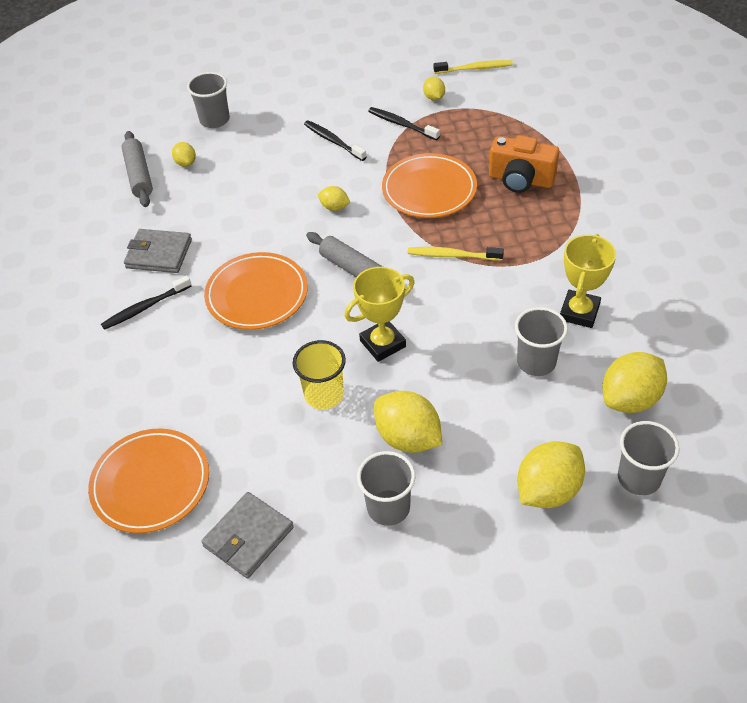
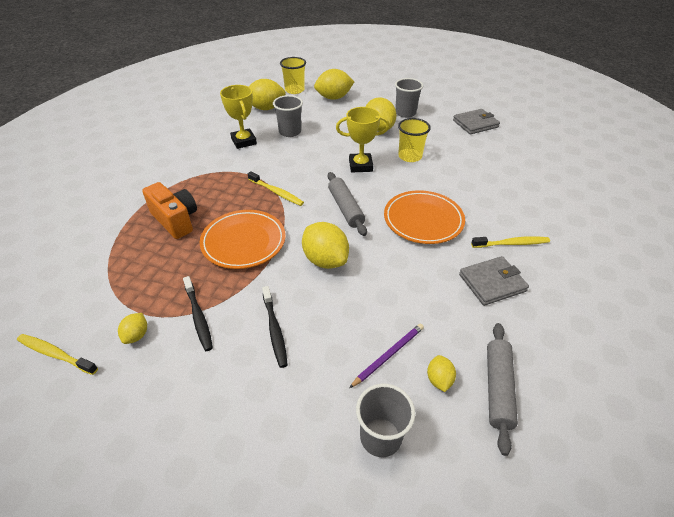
camera: 155 degrees left, 5 degrees down
(145, 307) = (511, 243): black toothbrush -> yellow toothbrush
(151, 483) = (521, 154): orange plate -> none
(159, 254) = (492, 283): grey wallet -> grey wallet turned 60 degrees counterclockwise
(231, 162) = (388, 355): none -> purple pencil
(334, 207) = (325, 260): yellow lemon -> yellow lemon, size x1.95
(579, 312) = (244, 141): yellow trophy -> yellow trophy turned 75 degrees counterclockwise
(639, 478) = (294, 90): grey cup -> yellow cup

